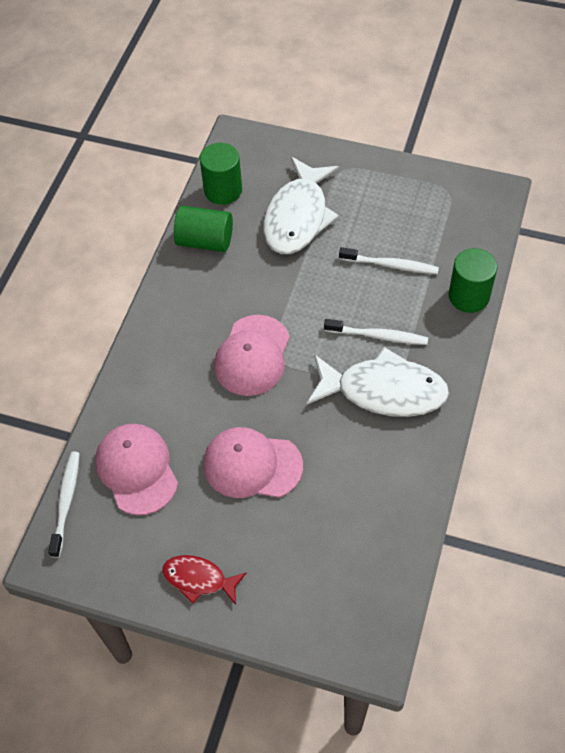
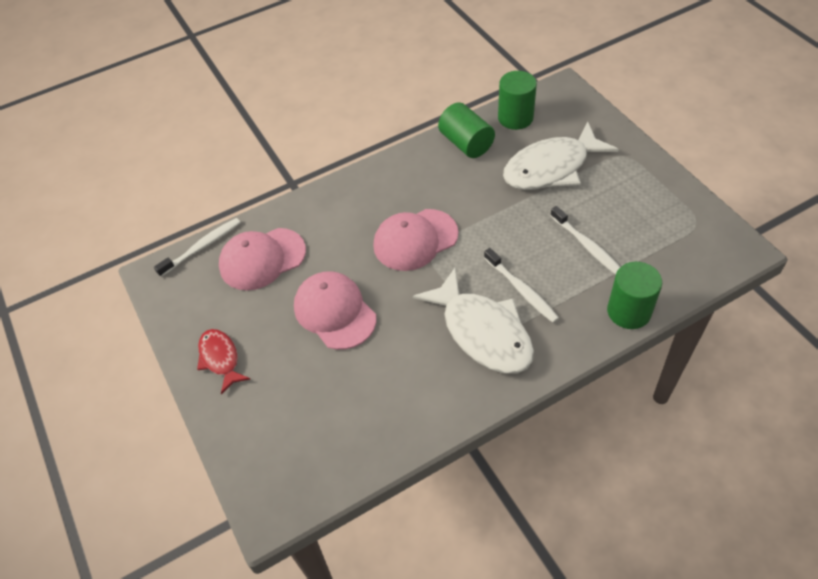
camera: 45 degrees right, 5 degrees down
(137, 470) = (262, 259): pink cap -> pink cap turned 135 degrees counterclockwise

